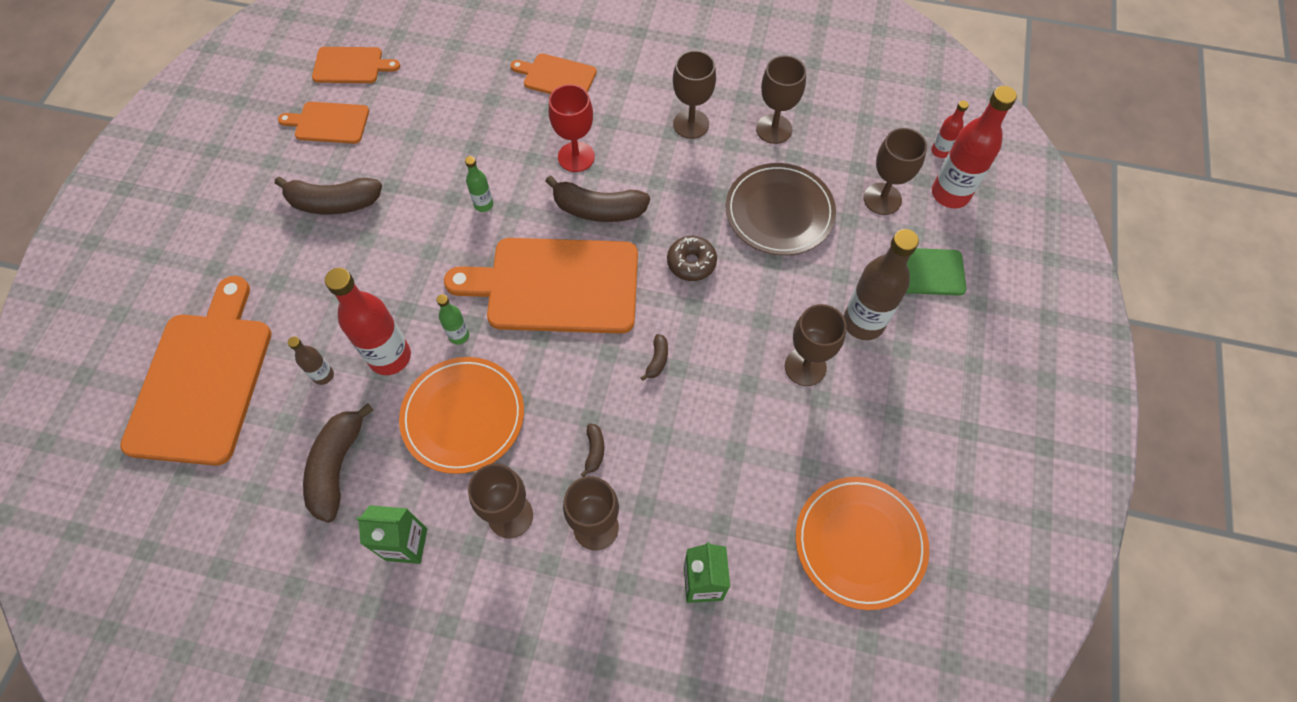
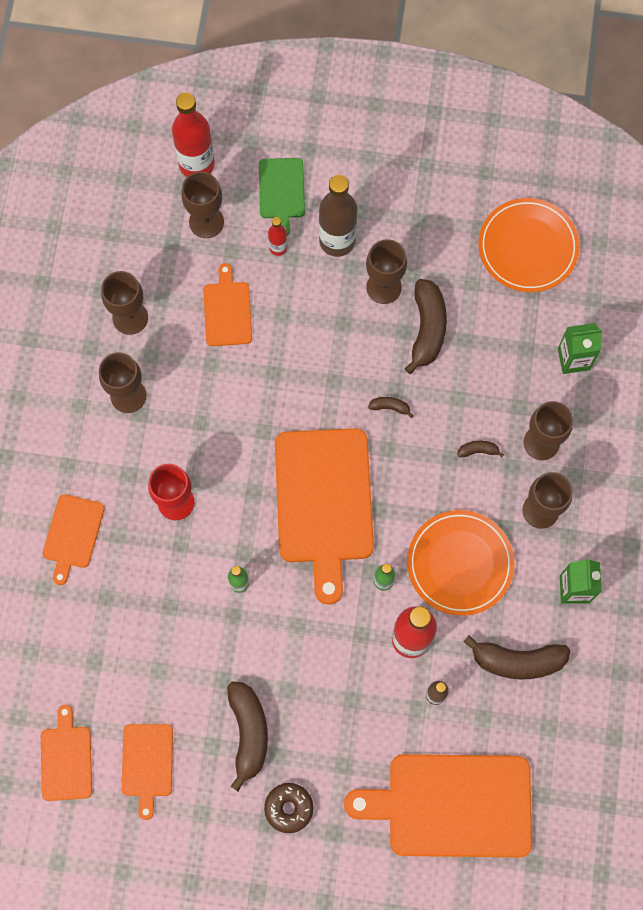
camera: 95 degrees left, 10 degrees up
(598, 209) = (237, 473): brown banana -> brown banana (427, 329)
(691, 263) = (289, 385): brown donut -> brown donut (289, 808)
(779, 212) = (227, 311): brown plate -> orange cutting board
(940, 151) = (148, 170): red bottle -> red bottle (278, 248)

